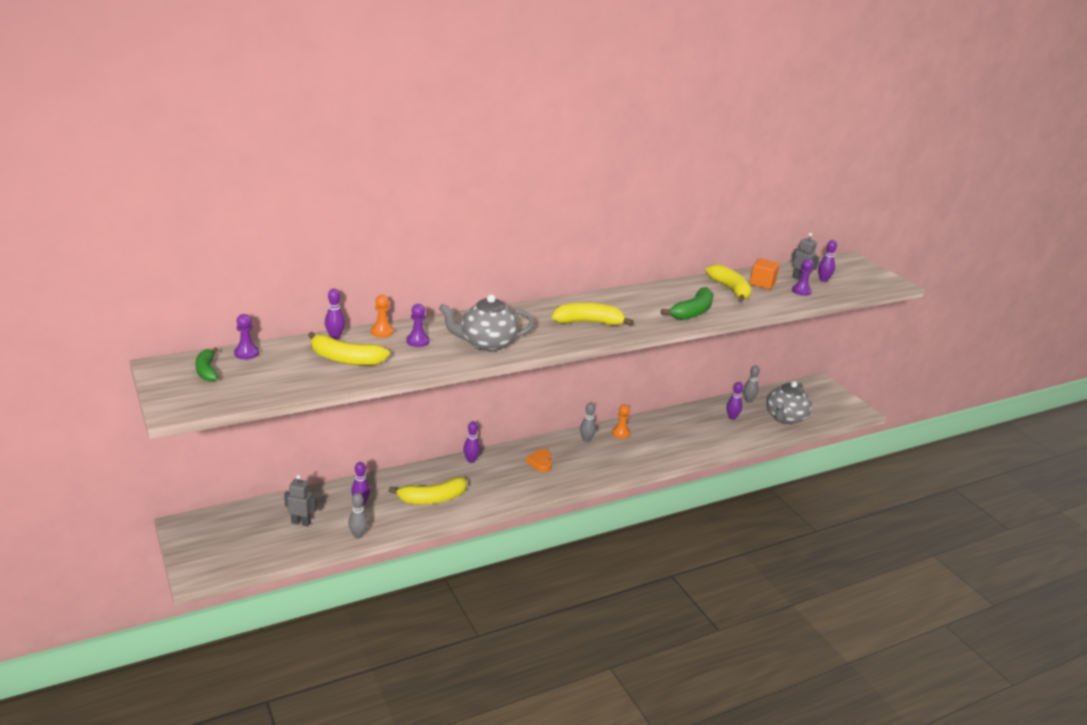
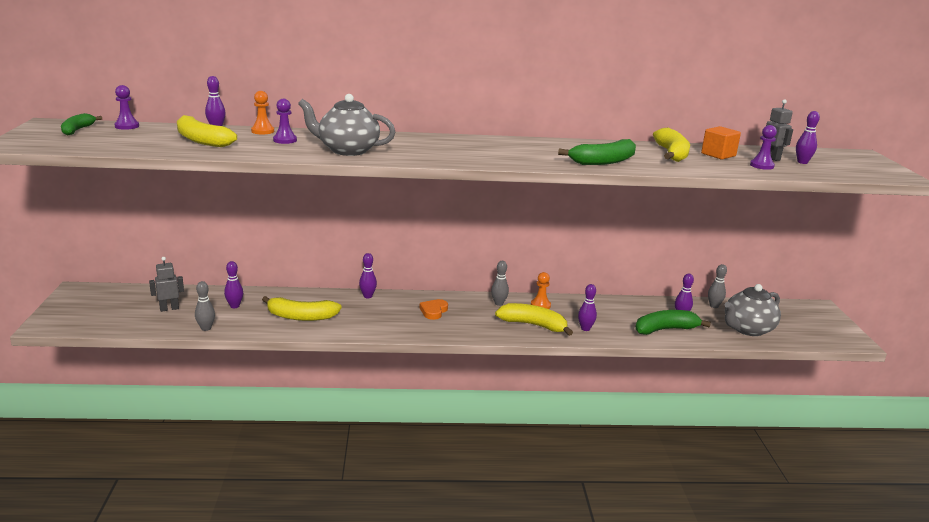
camera: 25 degrees right, 5 degrees down
(301, 522) = (169, 308): grey robot -> grey robot turned 60 degrees counterclockwise
(588, 322) = (474, 152): yellow banana -> yellow banana (533, 325)
(671, 449) = (585, 328): none -> purple bowling pin
(729, 434) = (665, 329): none -> green banana

